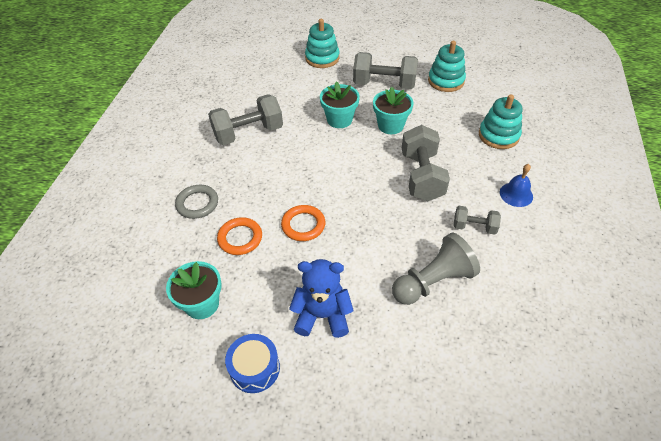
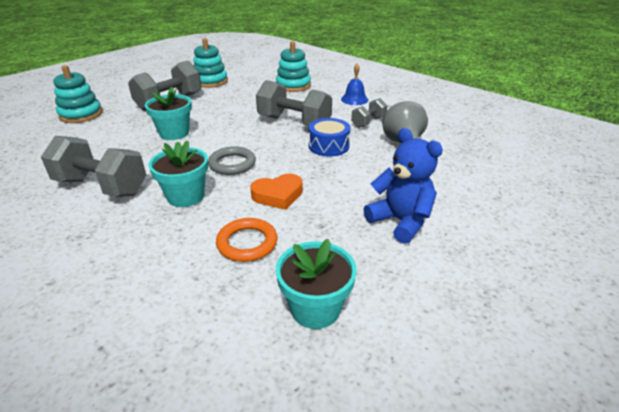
camera: 60 degrees left, 15 degrees down
(197, 204) = (150, 261): grey ring -> grey ring (232, 164)
(248, 133) = (102, 187): grey dumbbell -> grey dumbbell turned 75 degrees counterclockwise
(254, 368) = (439, 291): blue drum -> blue drum (328, 146)
(303, 225) = (278, 195): orange ring -> orange heart
(322, 315) = (400, 221): blue teddy bear -> blue teddy bear turned 105 degrees clockwise
(390, 125) = (220, 115): turquoise flower pot -> turquoise flower pot (186, 196)

